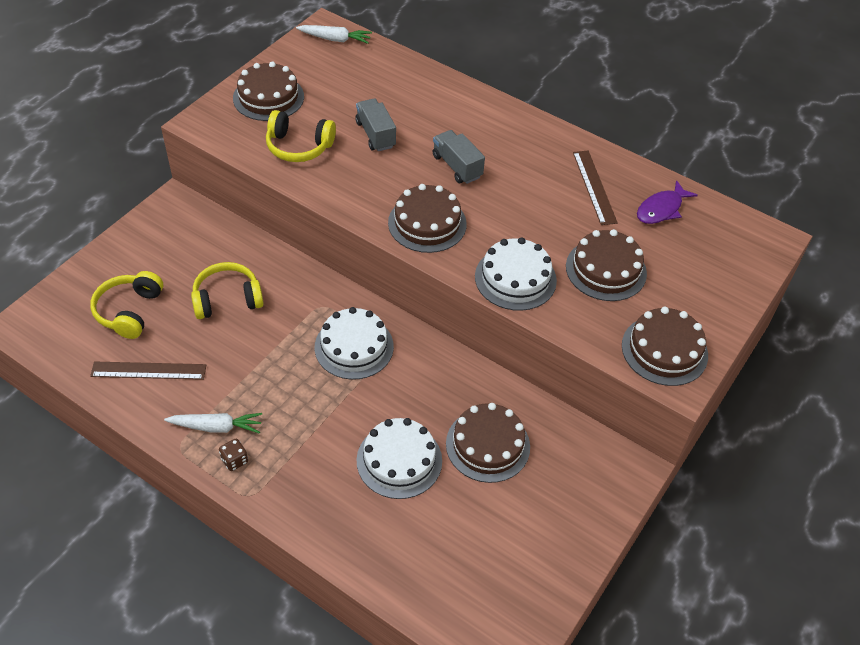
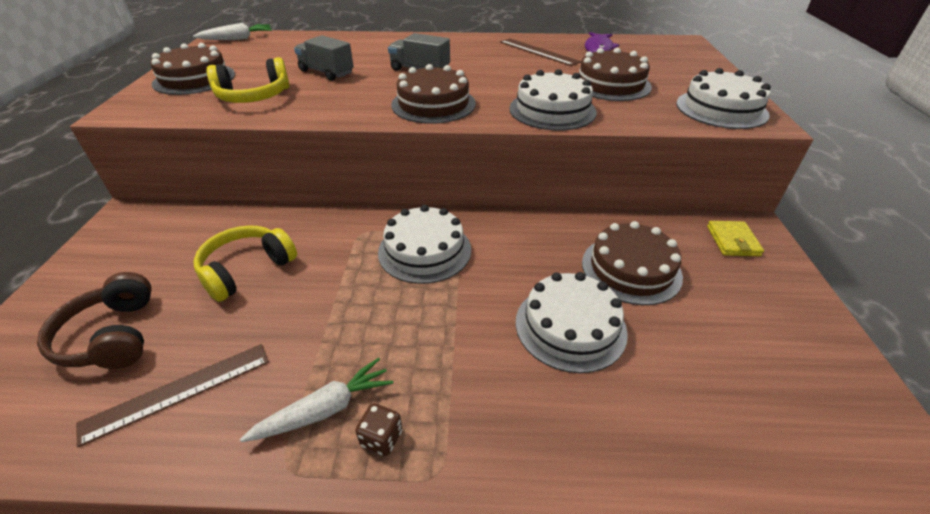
camera: 30 degrees left, 10 degrees down
(129, 311) = (112, 336): yellow headphones -> brown headphones
(598, 469) = (732, 241): none -> yellow wallet
(664, 350) = (721, 109): brown cake -> white cake

